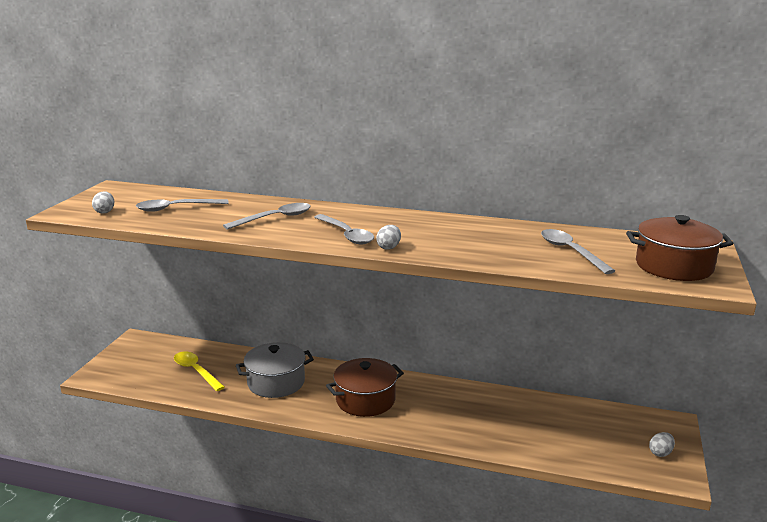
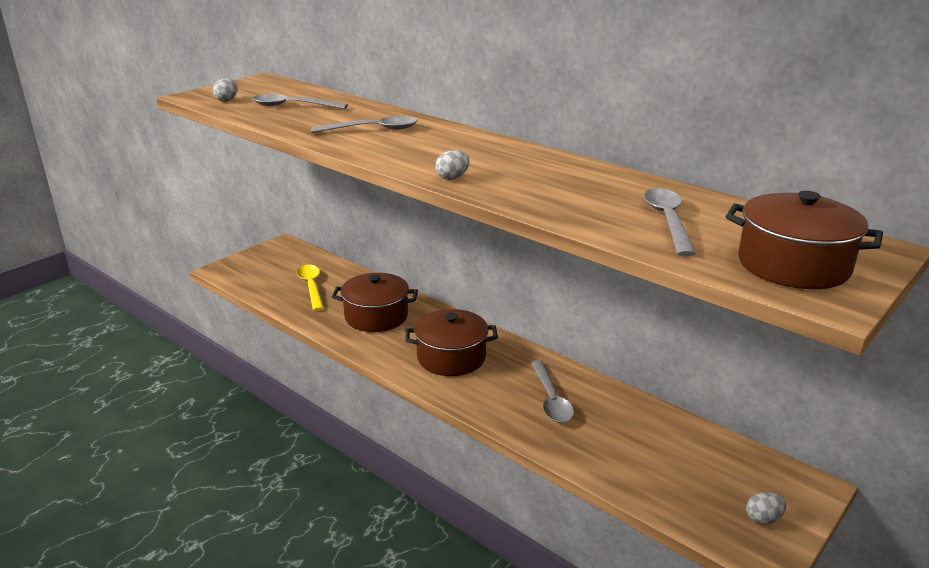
camera: 25 degrees right, 5 degrees up
(276, 382) = (376, 316): grey pot -> brown pot
(346, 235) = (424, 157): grey spoon -> grey spoon (551, 399)

